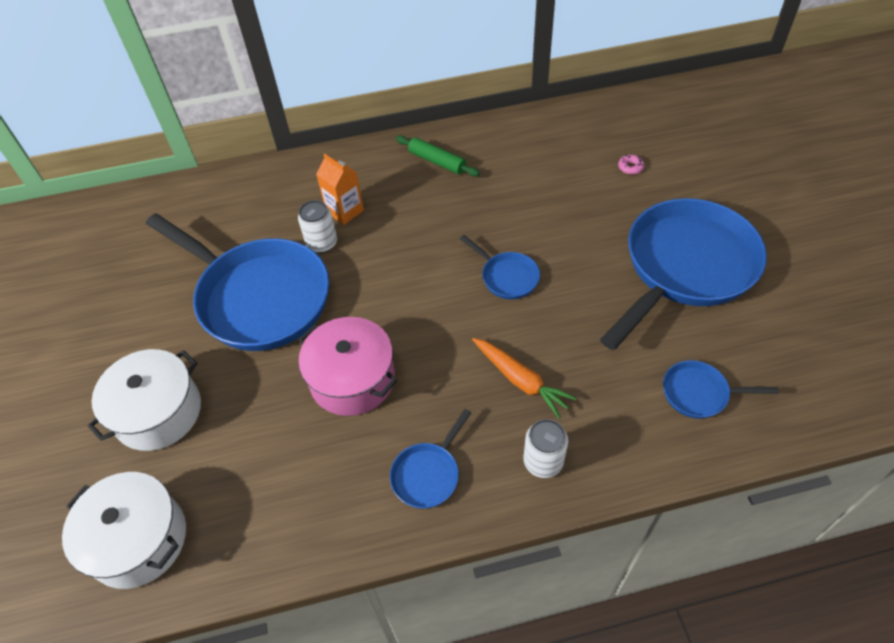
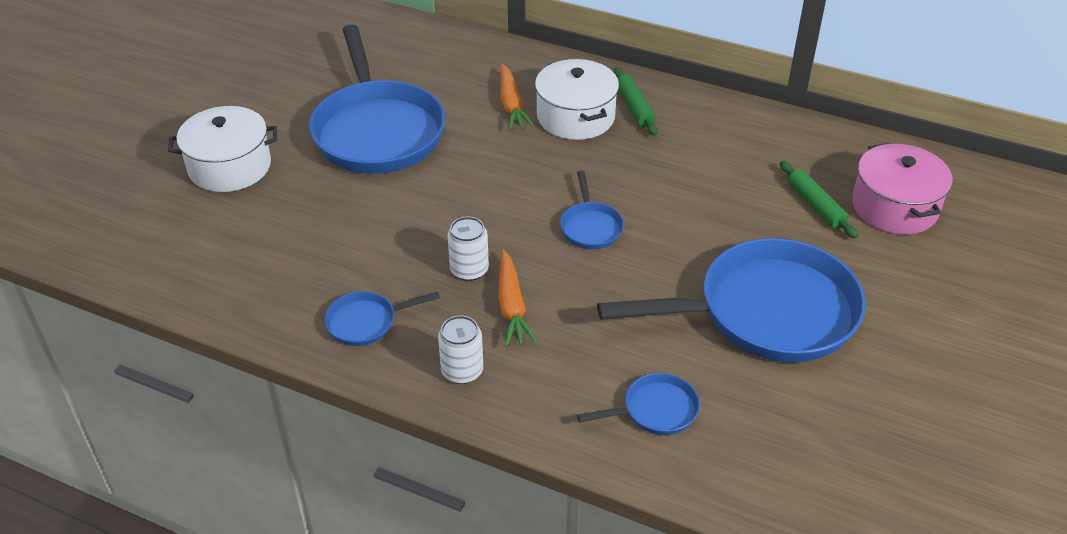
camera: 35 degrees right, 10 degrees down
(138, 540) = (138, 236): white pot -> white pot (575, 117)
(322, 243) = (467, 119): white can -> white can (469, 270)
(344, 211) = (511, 105): orange carton -> orange carrot
(352, 379) = (383, 226): pink pot -> pink pot (894, 207)
(630, 167) = (815, 205): pink donut -> green rolling pin
(699, 393) = (655, 410): blue pan -> blue pan turned 120 degrees clockwise

